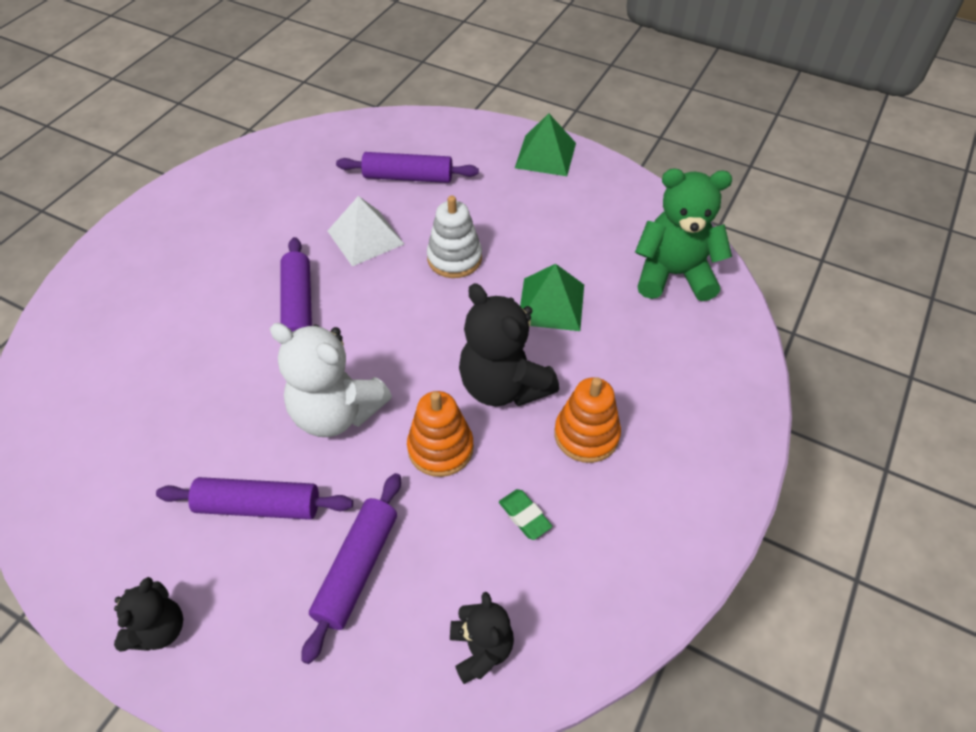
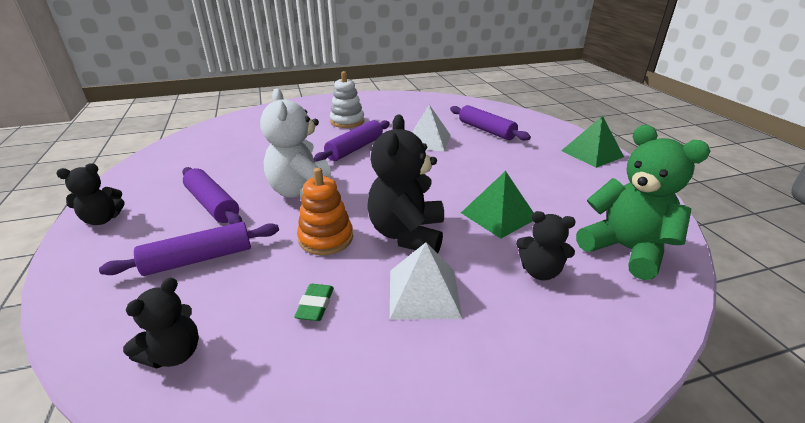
camera: 45 degrees right, 20 degrees down
(454, 258) = (464, 168): white stacking toy -> white stacking toy (347, 121)
(586, 435) = (423, 293): orange stacking toy -> white pyramid
(640, 345) = (540, 271): none -> black teddy bear

